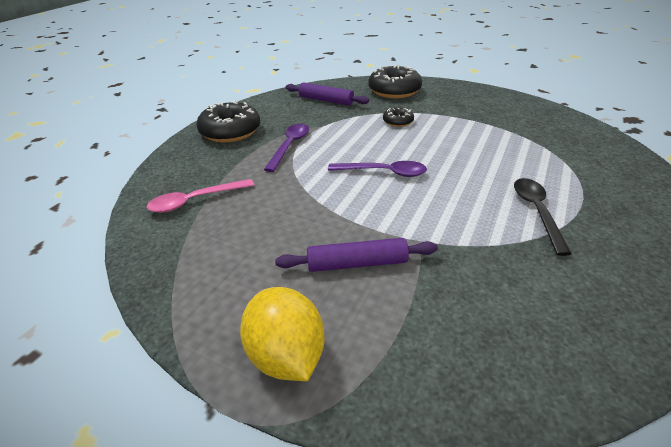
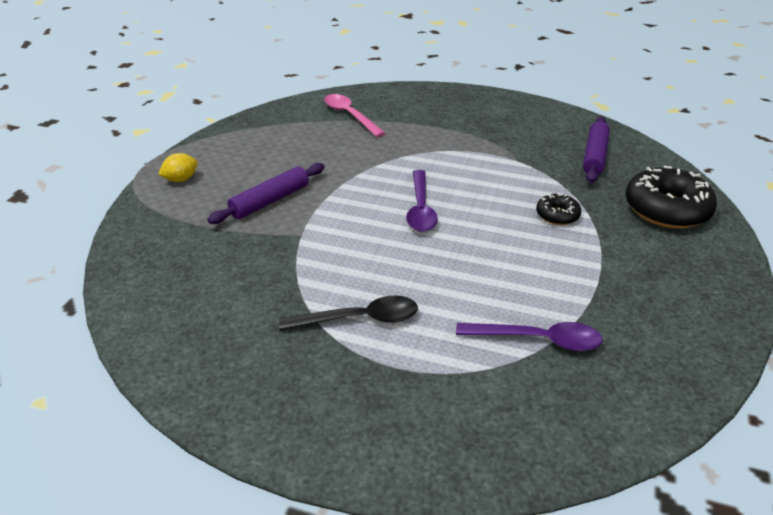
camera: 80 degrees right, 0 degrees up
(230, 131) = (479, 109): black donut -> none
(286, 355) = (181, 179): yellow lemon -> yellow lemon, size x0.54
(289, 146) = (460, 146): purple spoon -> purple spoon (537, 340)
(357, 263) = (270, 201): purple rolling pin -> purple rolling pin turned 60 degrees clockwise

